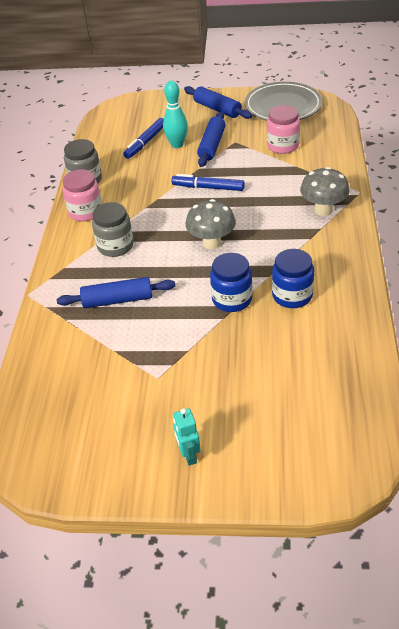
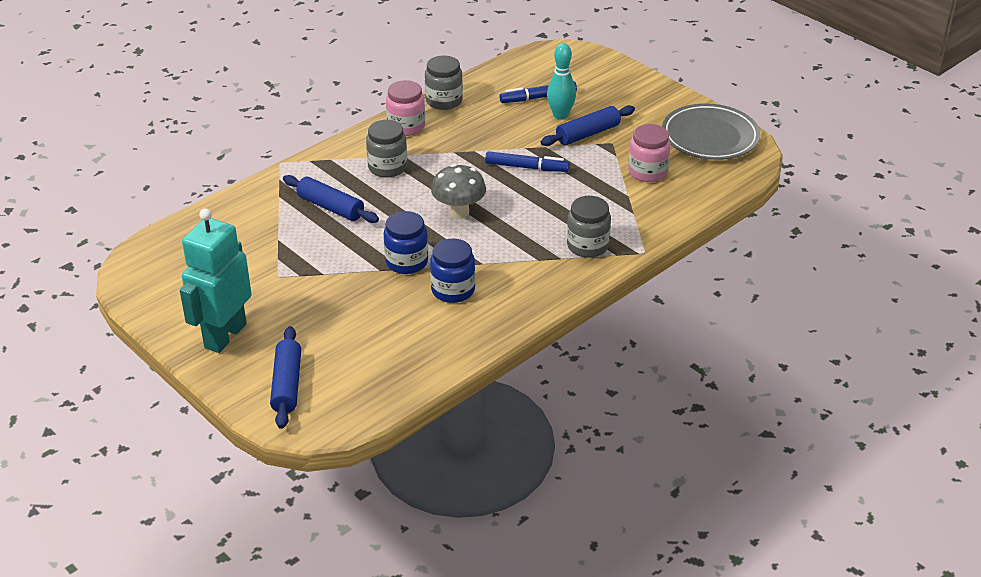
camera: 40 degrees right, 5 degrees down
(188, 455) = (224, 335): turquoise robot -> turquoise robot, size x2.23
(208, 187) = (526, 167): blue marker -> blue marker turned 135 degrees clockwise
(217, 109) = (646, 104): blue rolling pin -> blue rolling pin (287, 384)
(323, 210) = (587, 246): grey mushroom -> grey jar

